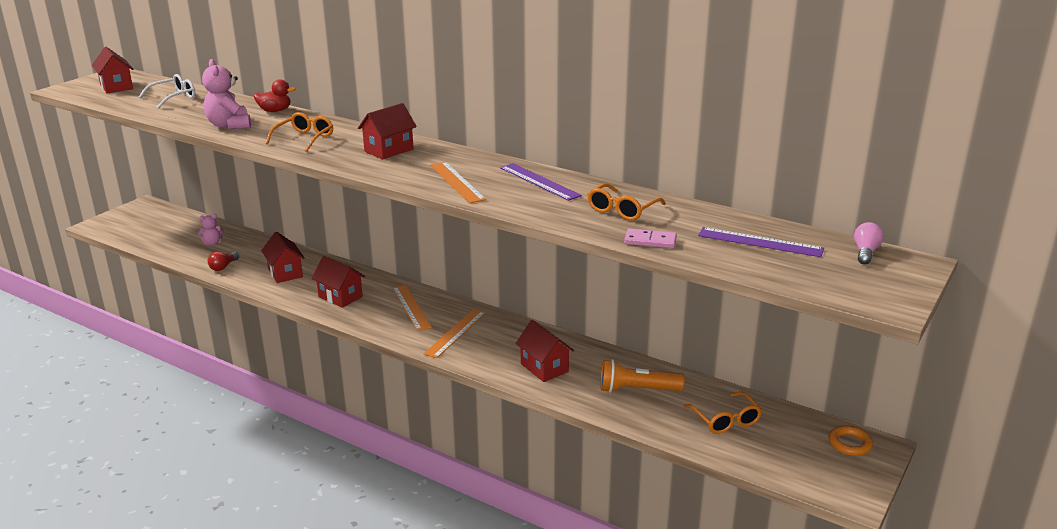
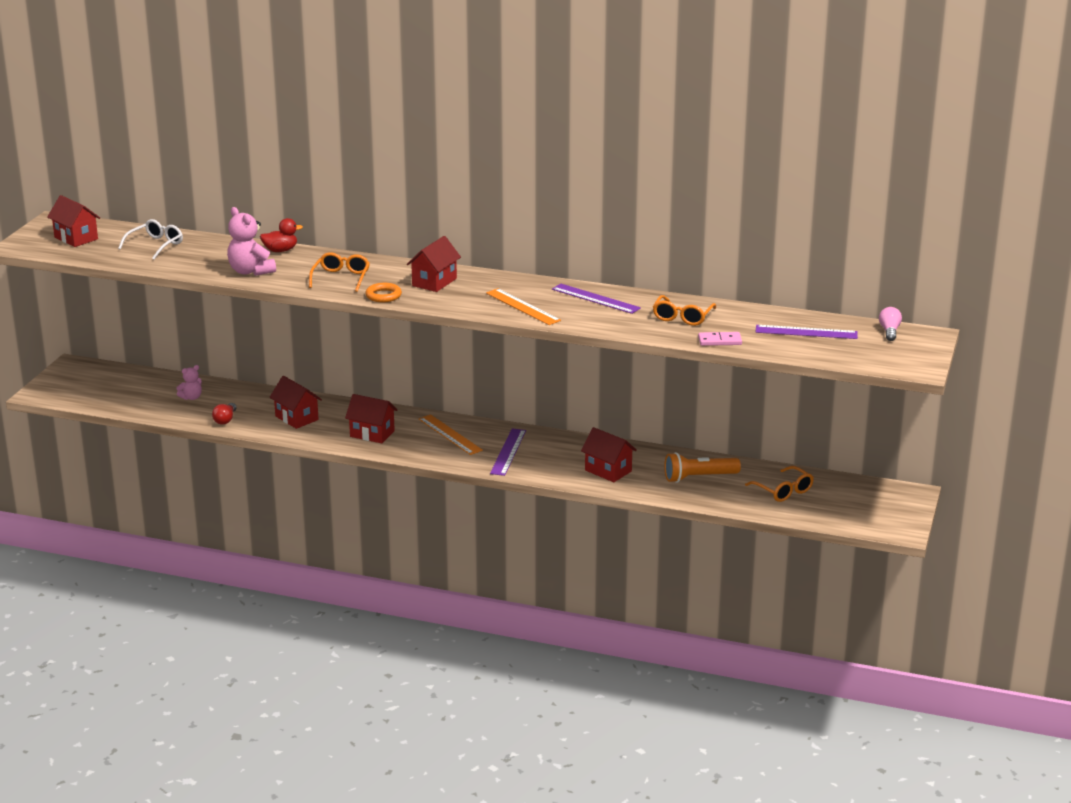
camera: 15 degrees left, 0 degrees up
(456, 333) = (508, 452): orange ruler -> purple ruler
(850, 444) = (889, 494): orange ring -> orange ring (383, 296)

